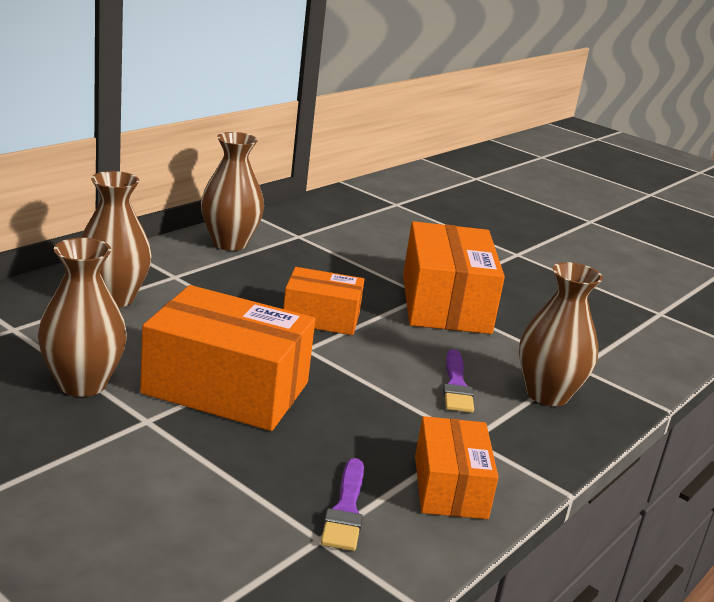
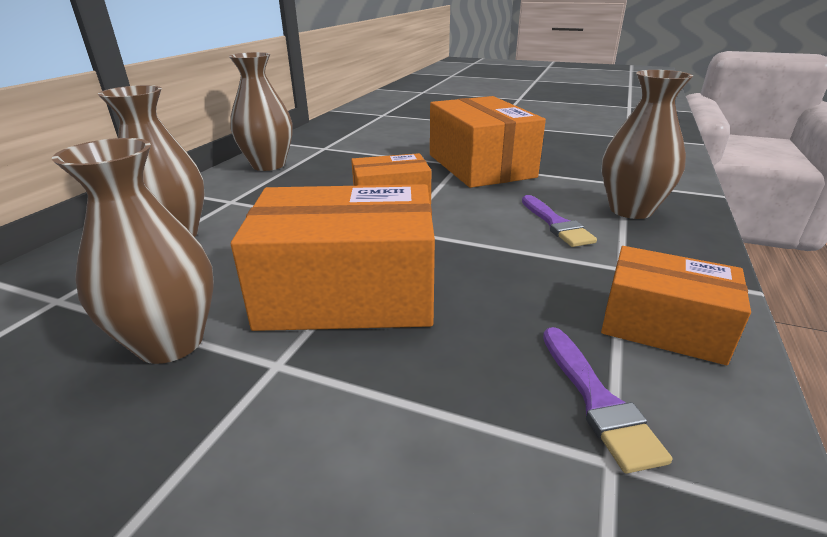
camera: 15 degrees left, 5 degrees up
(450, 487) = (662, 325): orange box -> orange box turned 45 degrees counterclockwise

